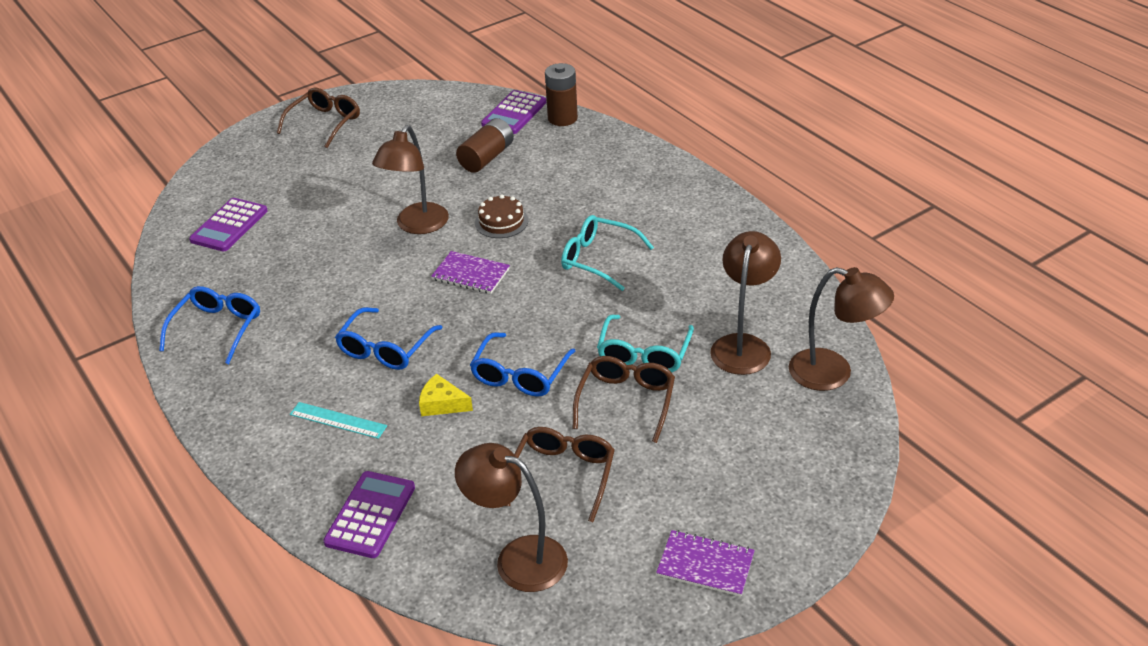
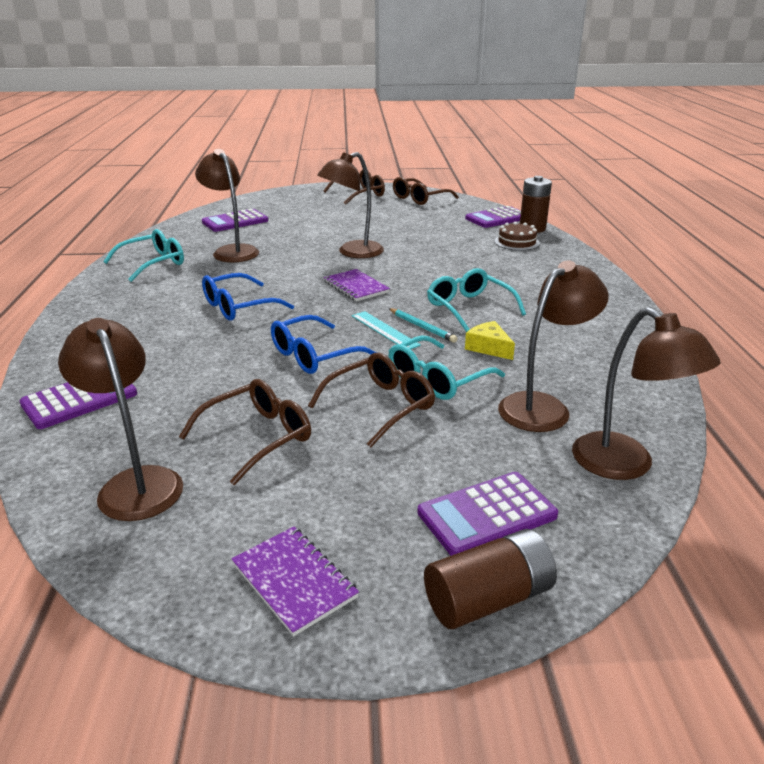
camera: 30 degrees right, 10 degrees down
(217, 328) = (153, 263): blue glasses -> turquoise glasses
(284, 274) = (232, 251): none -> brown lamp
(338, 420) = (148, 334): turquoise ruler -> turquoise ruler (384, 330)
(402, 107) = (420, 199): none -> brown glasses
(442, 404) = (231, 351): yellow cheese -> yellow cheese (489, 347)
(487, 157) = (448, 233): brown battery -> brown battery (488, 598)
(501, 222) = (417, 266): brown cake -> brown cake (517, 242)
(579, 301) = (422, 327): none -> turquoise pencil
(778, 457) = (487, 514): none -> purple calculator

